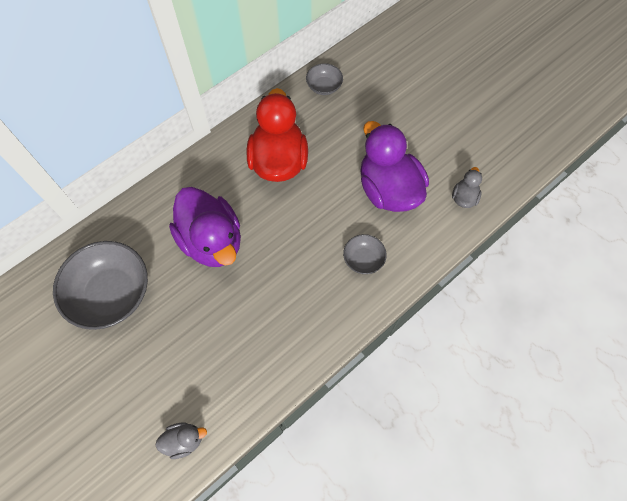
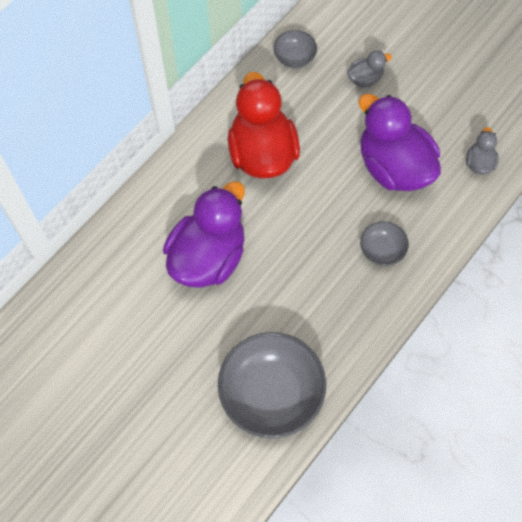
camera: 10 degrees left, 0 degrees up
(111, 294) = (109, 334): grey bowl -> grey bowl (271, 393)
(184, 440) = (231, 475): grey duck -> grey duck (365, 79)
(212, 241) = (208, 257): purple duck -> purple duck turned 105 degrees counterclockwise

